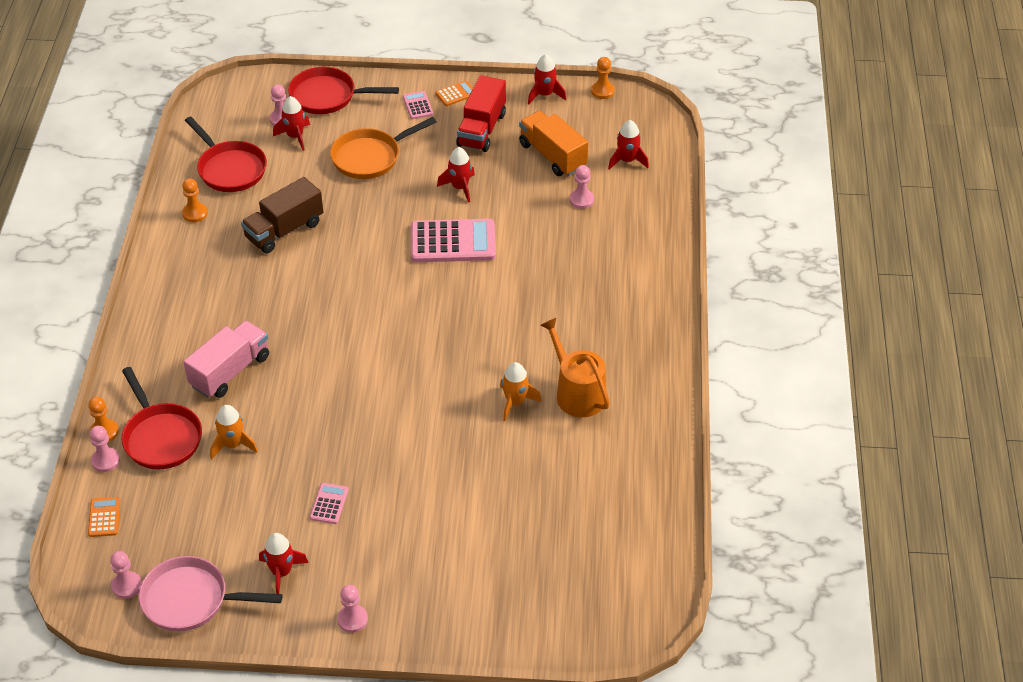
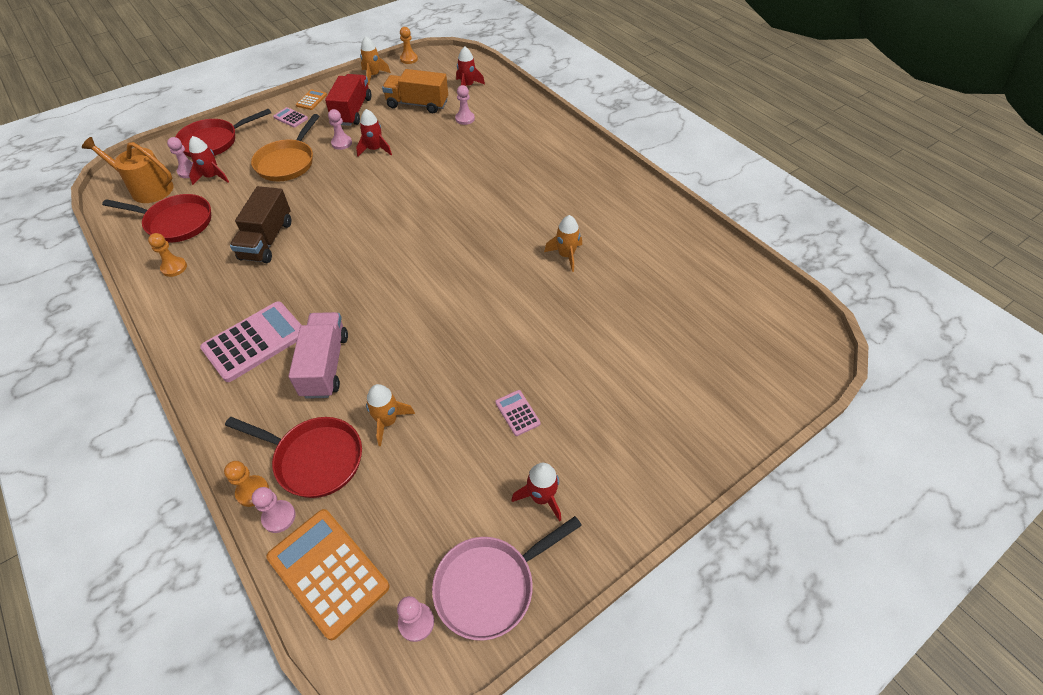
camera: 40 degrees left, 5 degrees up
(104, 517) = (328, 572): orange calculator -> orange calculator, size x2.12
(352, 619) = (638, 492): pink pawn -> pink pawn (341, 143)
(453, 242) = (407, 183): pink calculator -> pink calculator (255, 341)
(481, 129) = (352, 111): red truck -> red truck turned 150 degrees counterclockwise
(545, 95) = (373, 76): red rocket -> orange rocket
(577, 393) = (597, 226): orange watering can -> orange watering can (147, 189)

